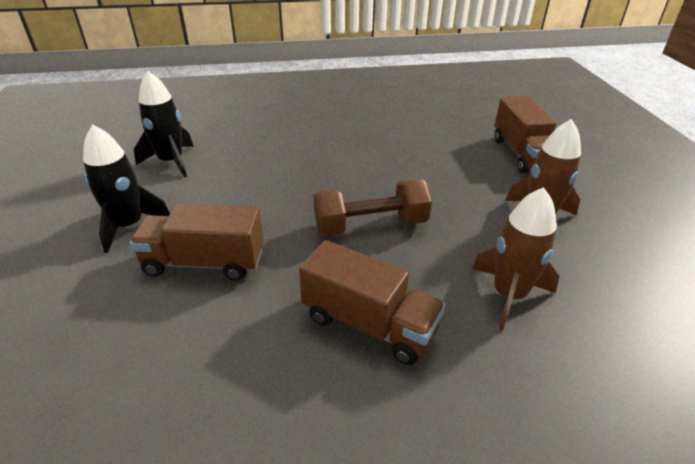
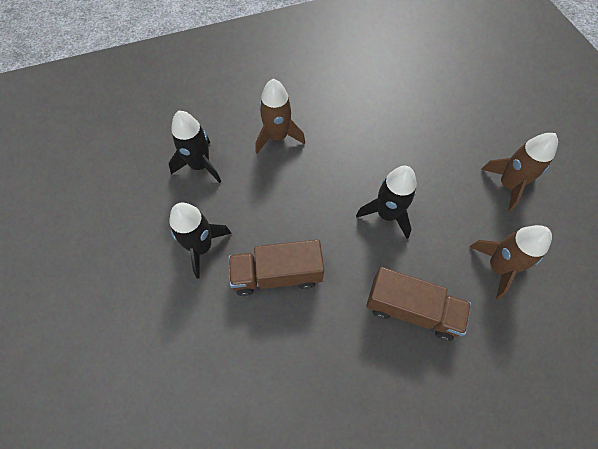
camera: 10 degrees left, 25 degrees up
(269, 150) = (277, 137): none -> brown rocket
(370, 225) = (387, 214): brown dumbbell -> black rocket
(522, 154) = (486, 110): brown truck -> none

